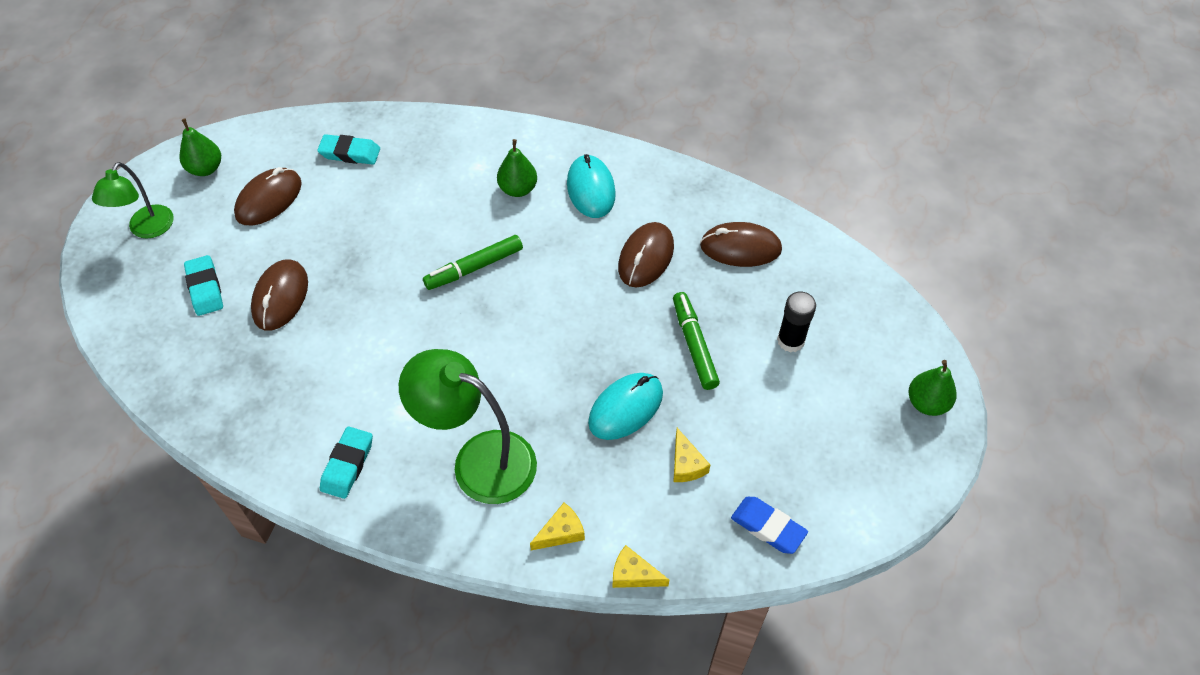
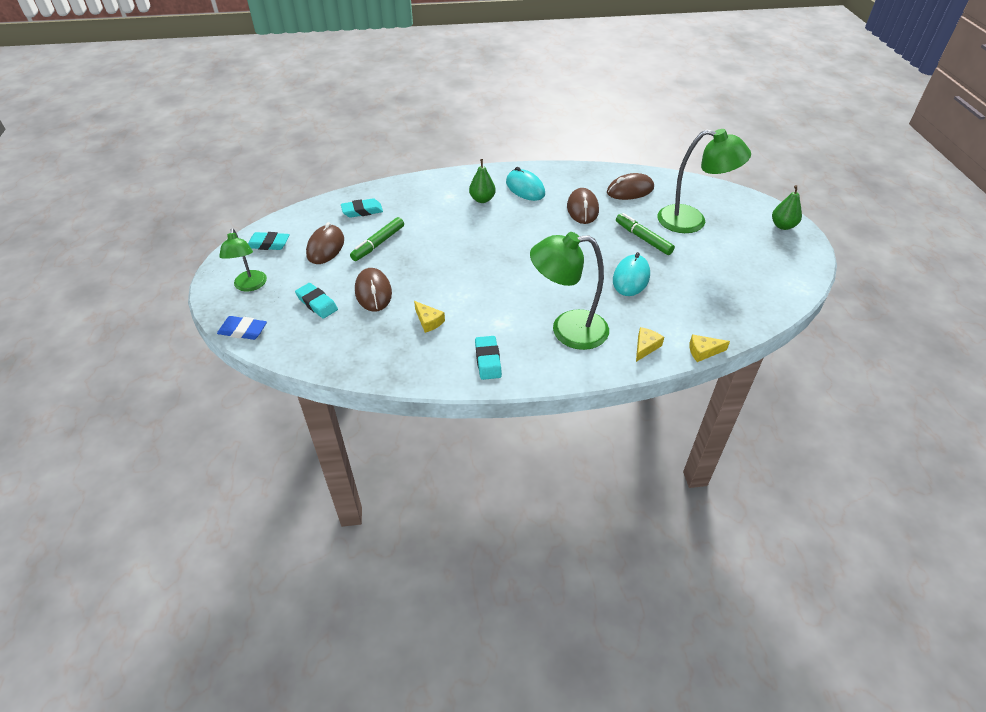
camera: 25 degrees left, 10 degrees down
(206, 168) = (268, 244): green pear -> turquoise eraser
(474, 268) = (486, 242): green marker -> green marker (378, 243)
(686, 464) = (686, 292): yellow cheese -> yellow cheese (428, 321)
(768, 527) = (754, 304): blue eraser -> blue eraser (243, 331)
(790, 340) = (692, 221): black glue stick -> green lamp

